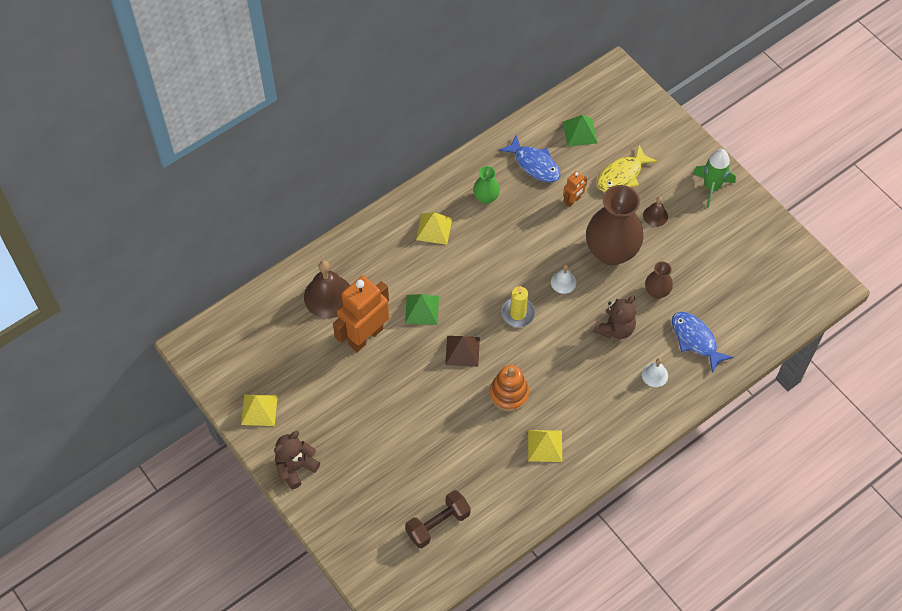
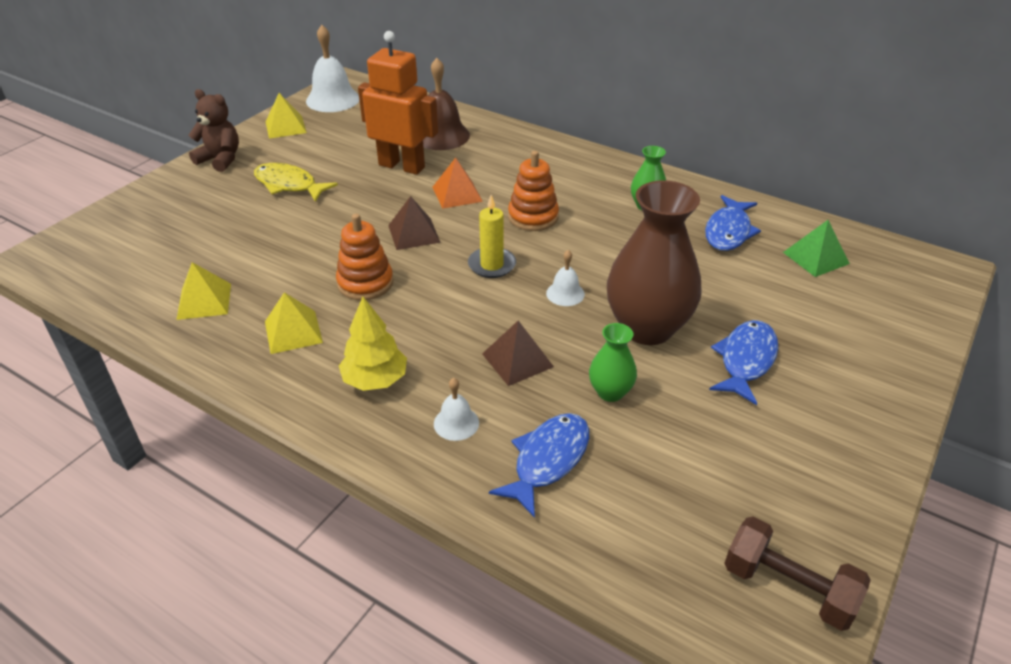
camera: 70 degrees right, 20 degrees down
(223, 363) = (333, 99): none -> white bell
(422, 309) = (457, 194): green pyramid -> orange pyramid
(434, 229) = (573, 179): yellow pyramid -> yellow pyramid (204, 301)
(438, 524) = (157, 266): brown dumbbell -> brown dumbbell (788, 587)
(472, 271) = (533, 217): none -> orange stacking toy
(573, 201) = (701, 274): orange robot -> none
(606, 408) = (375, 380): none -> yellow tree
(615, 328) = (517, 360): brown teddy bear -> brown pyramid
(622, 175) = (784, 311): yellow fish -> yellow fish (289, 185)
(655, 215) = (746, 361): brown bell -> blue fish
(656, 292) = (610, 392): brown vase -> green vase
(711, 187) = (856, 416): green rocket -> none

